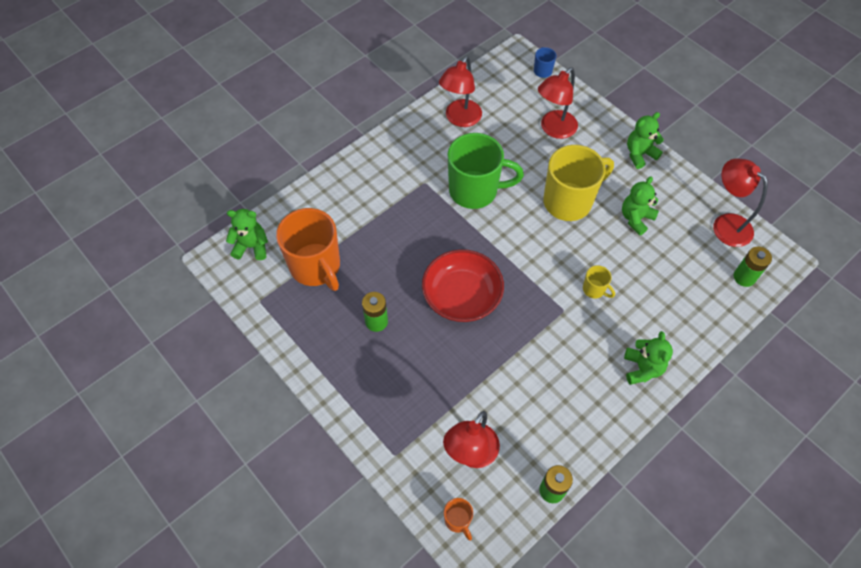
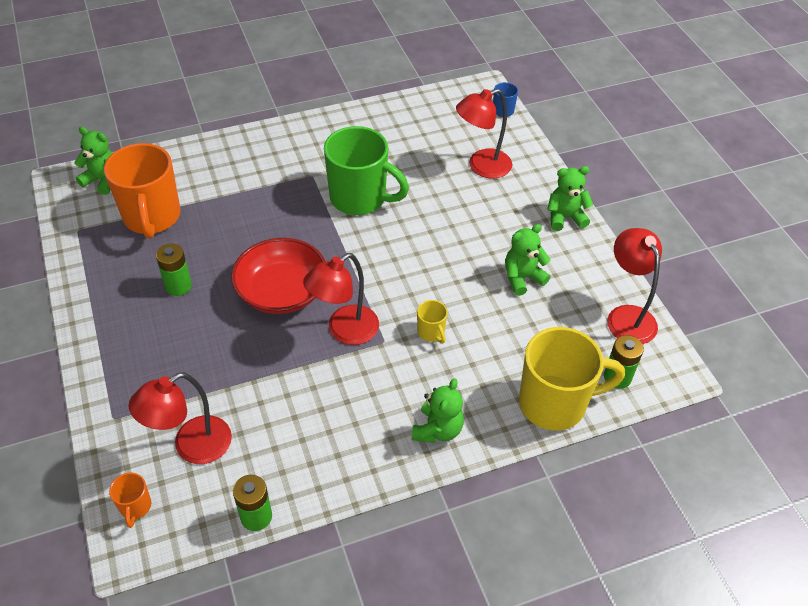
camera: 20 degrees right, 10 degrees down
(460, 119) = (386, 129): red lamp -> red lamp (344, 331)
(569, 201) = (456, 239): yellow mug -> yellow mug (555, 403)

